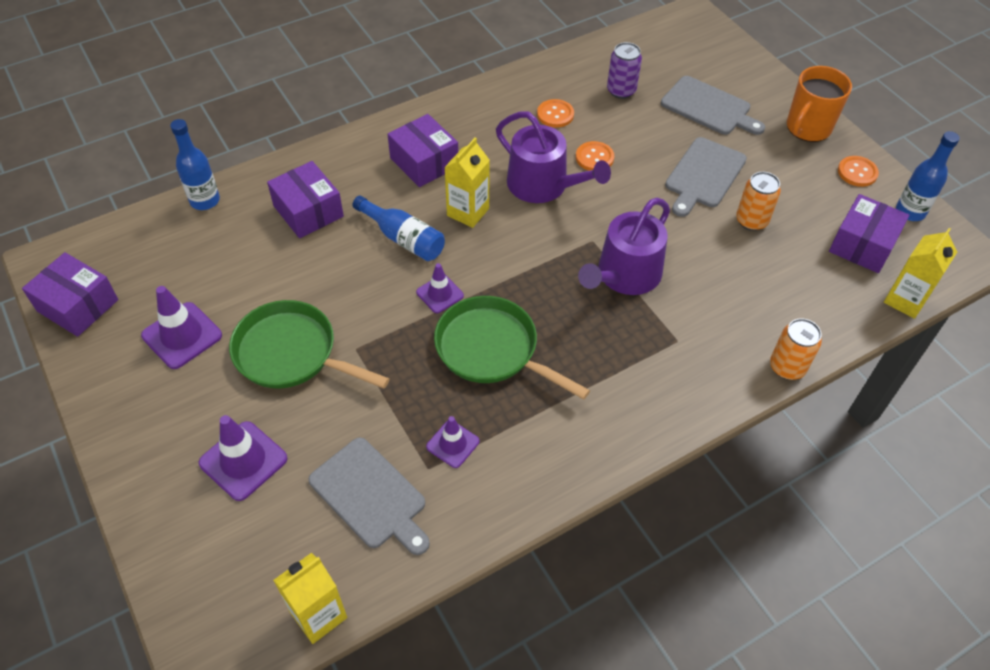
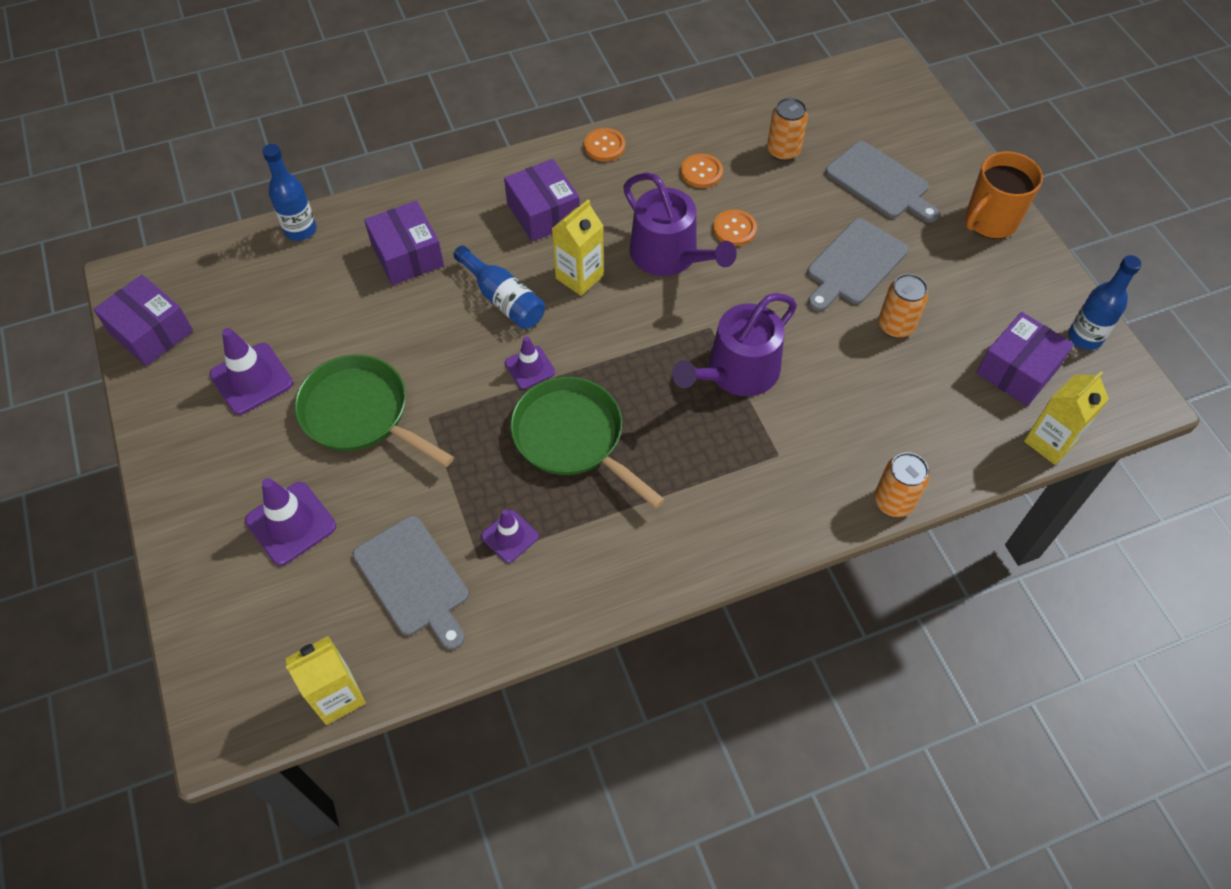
camera: 10 degrees right, 5 degrees up
(621, 90) = (783, 151): purple can -> orange can
(857, 172) = (1034, 282): orange button -> orange button (604, 146)

